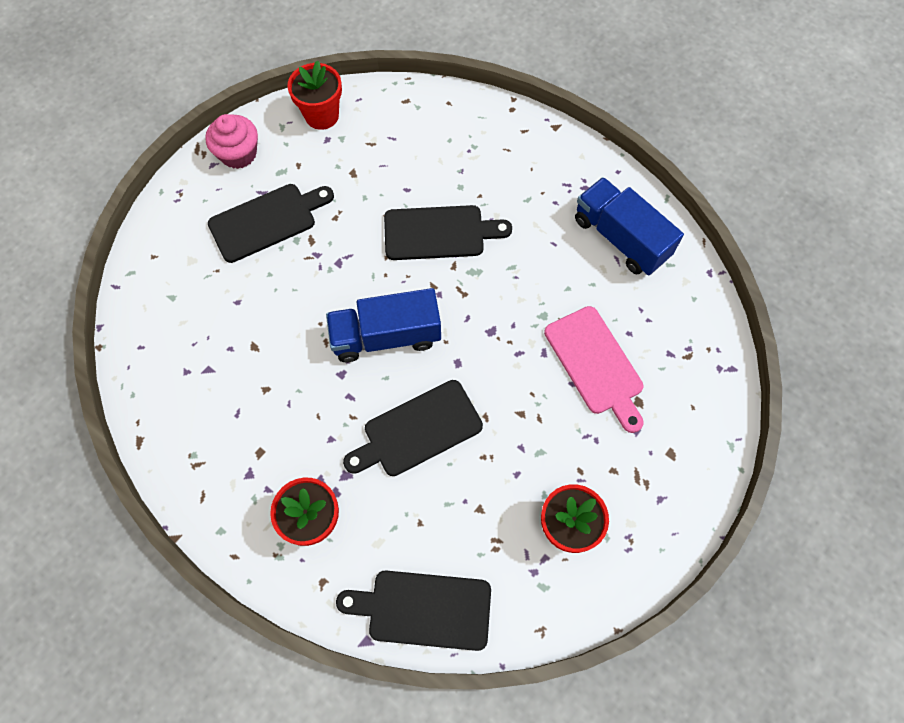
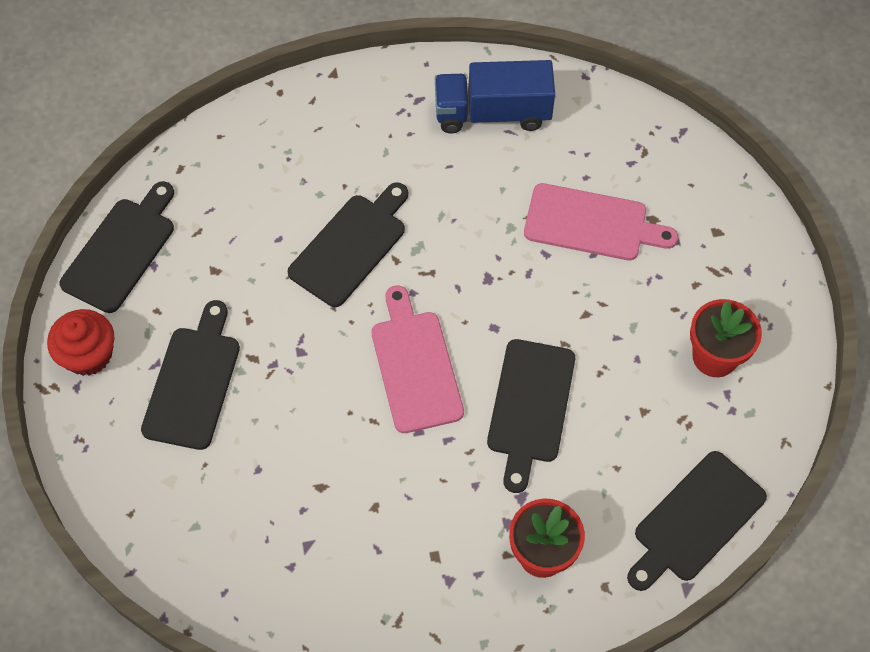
camera: 50 degrees left, 5 degrees down
(238, 154) = (88, 354): pink cupcake -> red cupcake
(322, 115) = (121, 250): red flower pot -> black cutting board
(386, 336) = (415, 366): blue truck -> pink cutting board

